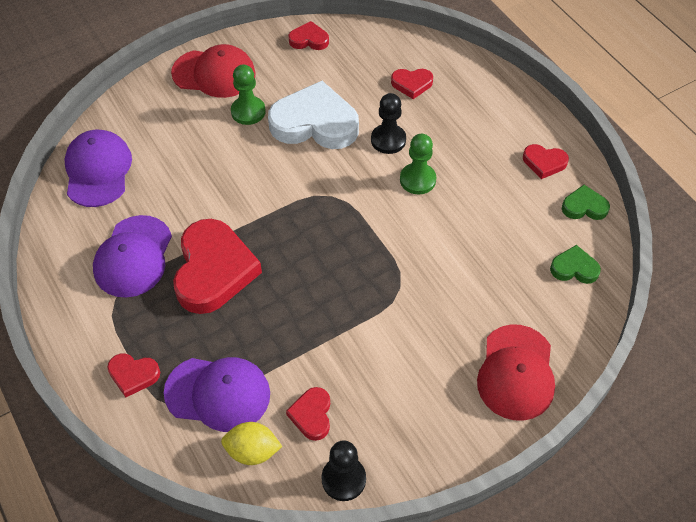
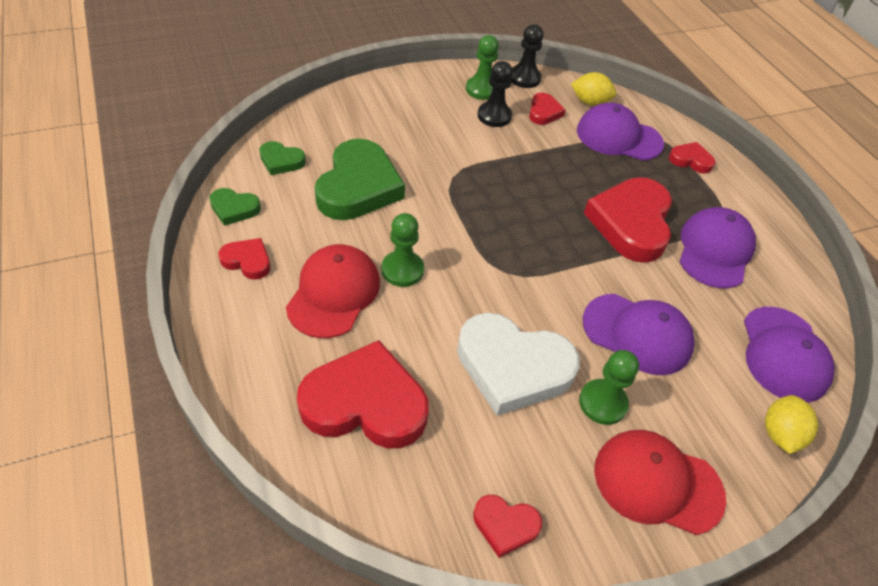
camera: 175 degrees left, 5 degrees down
(121, 114) = (780, 434): none -> yellow lemon
(218, 164) = (637, 334): none -> purple cap
(388, 140) = (423, 325): black pawn -> black pawn (494, 116)
(396, 438) = (482, 89): none -> green pawn
(412, 84) = (365, 403): red heart -> red heart, size x2.09
(487, 254) = (358, 187): none -> green heart
(516, 372) = (374, 106): red cap -> red cap (333, 293)

